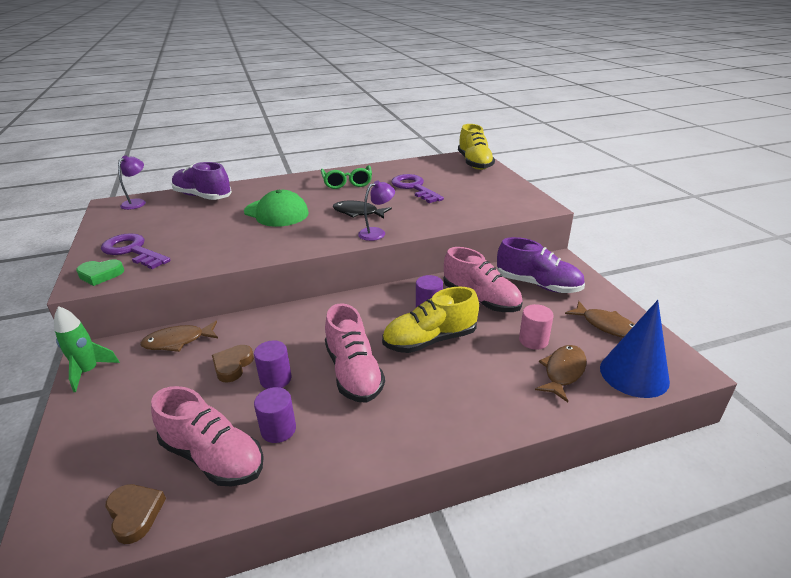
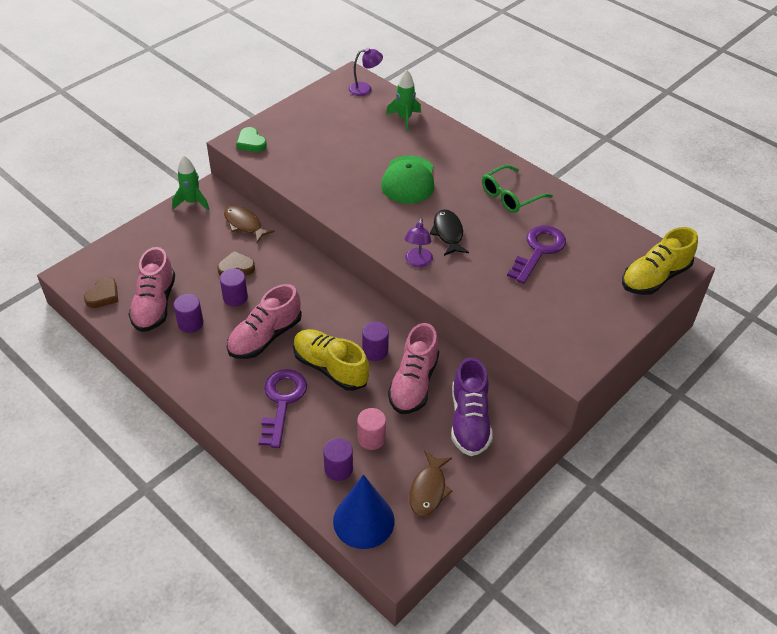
camera: 60 degrees right, 15 degrees up
(132, 251) = (291, 137): purple key -> purple key (282, 402)
(203, 196) = (404, 119): purple shoe -> green rocket
(377, 232) = (417, 262): purple lamp -> purple lamp turned 75 degrees clockwise
(563, 372) = (338, 469): brown fish -> purple cylinder

